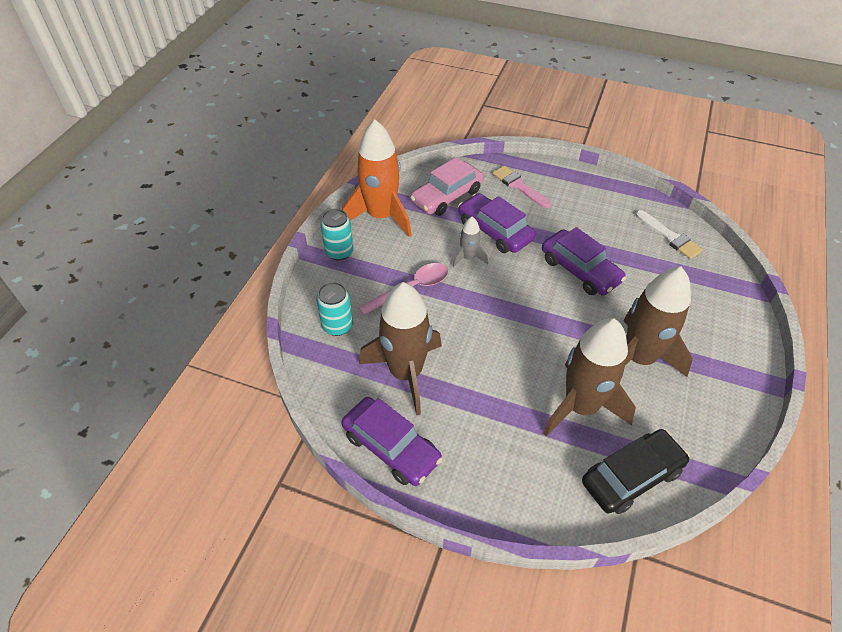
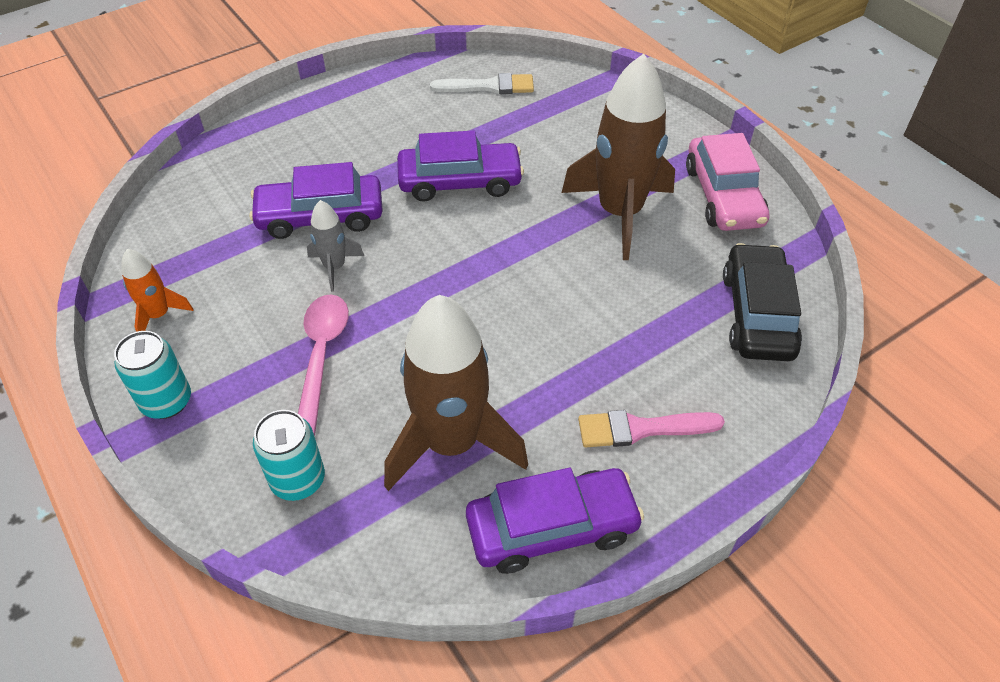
camera: 55 degrees left, 0 degrees up
(381, 216) = (159, 315): orange rocket -> orange rocket, size x0.47
(447, 196) = (209, 226): pink car -> pink car (723, 195)
(519, 186) = (277, 151): pink brush -> pink brush (641, 429)
(581, 406) = (641, 300): brown rocket -> none

